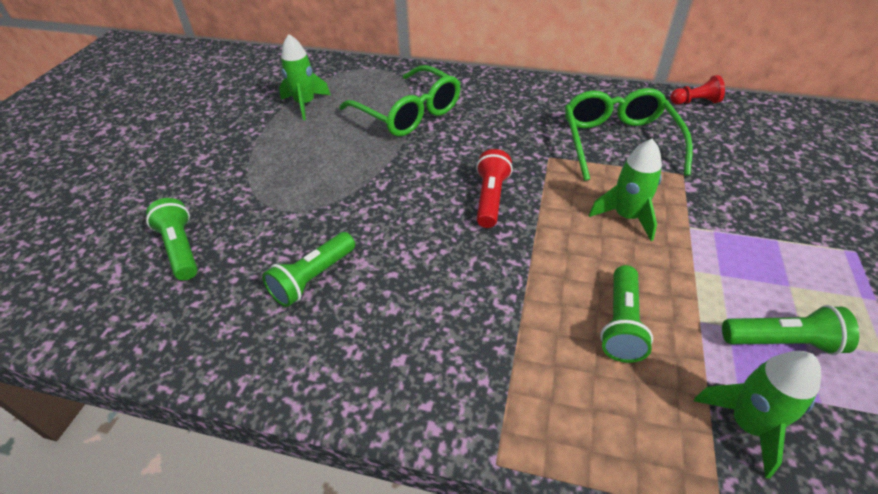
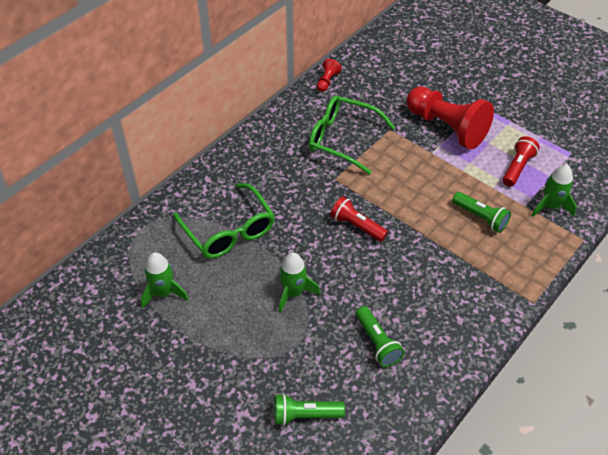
camera: 65 degrees left, 5 degrees up
(408, 113) = (229, 231): green glasses -> green glasses turned 75 degrees clockwise
(626, 217) = (409, 173): green rocket -> green rocket (293, 293)
(758, 226) = (447, 127): none -> red pawn
(782, 342) = (517, 167): green flashlight -> red flashlight

